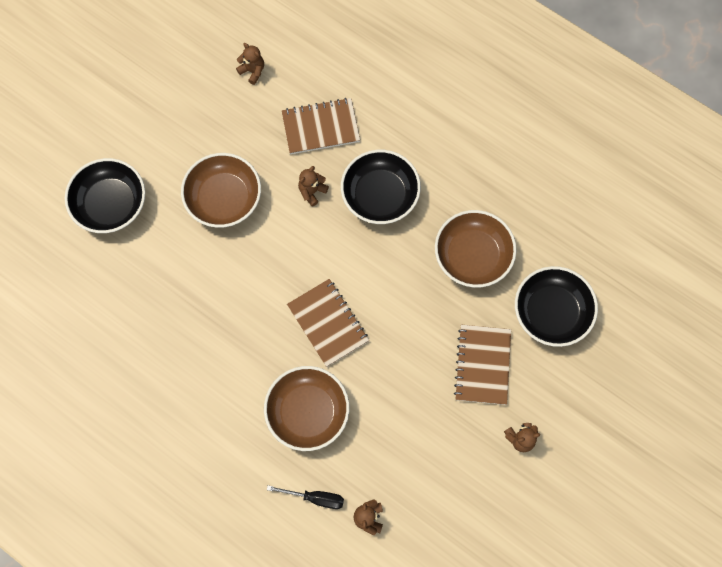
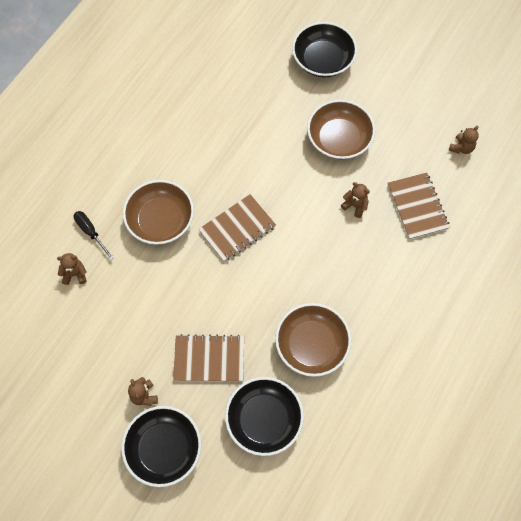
camera: 85 degrees right, 5 degrees down
(315, 498) = (91, 232): black screwdriver -> black screwdriver turned 135 degrees clockwise
(380, 195) = (359, 261): black bowl -> black bowl (164, 449)

